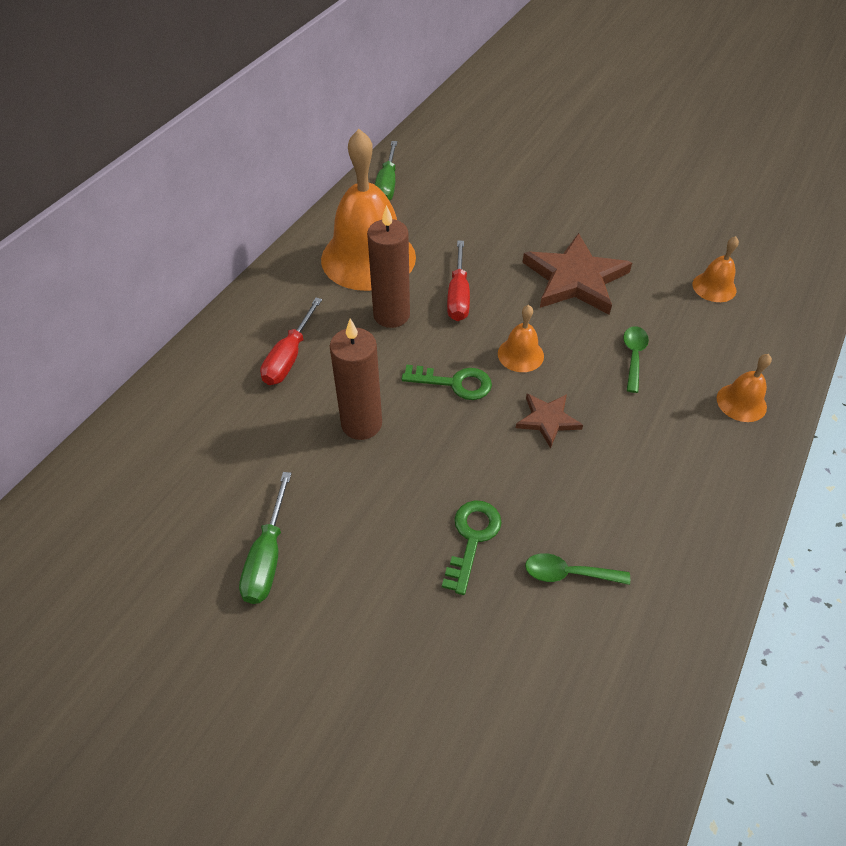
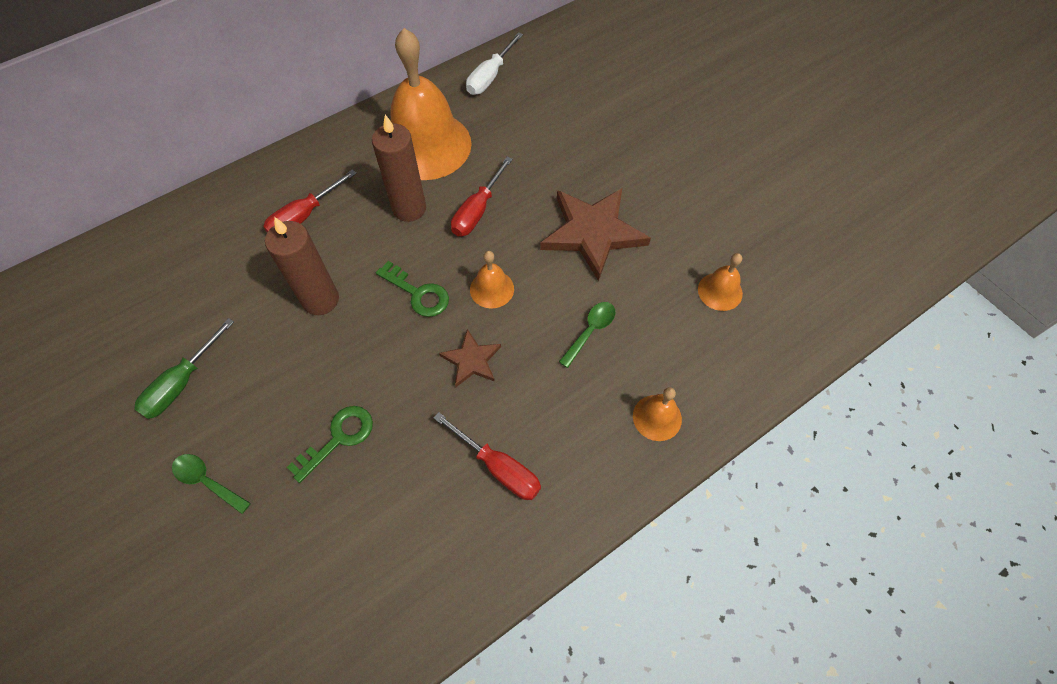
camera: 25 degrees right, 10 degrees up
(387, 185) = (490, 77): green screwdriver -> white screwdriver
(568, 573) = (392, 504): green spoon -> green spoon (207, 481)
(641, 499) = (498, 467): none -> red screwdriver

